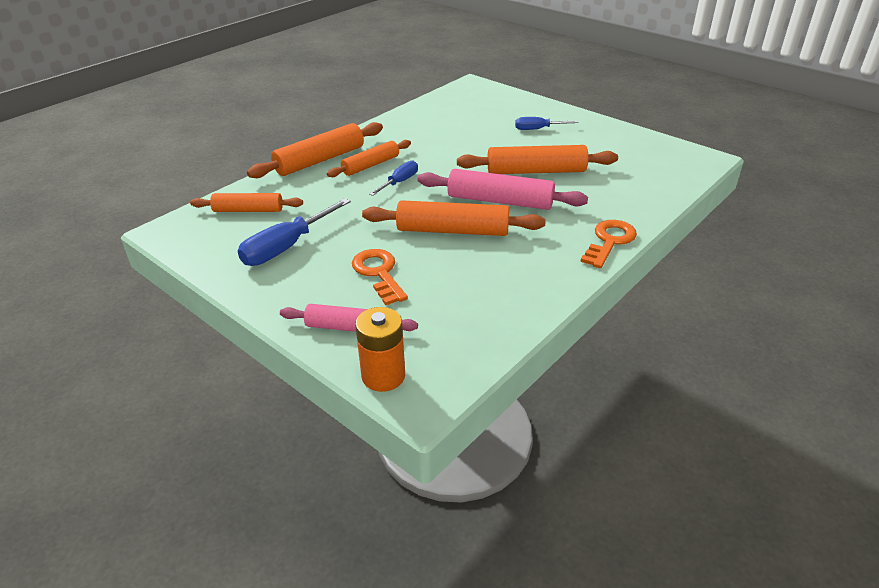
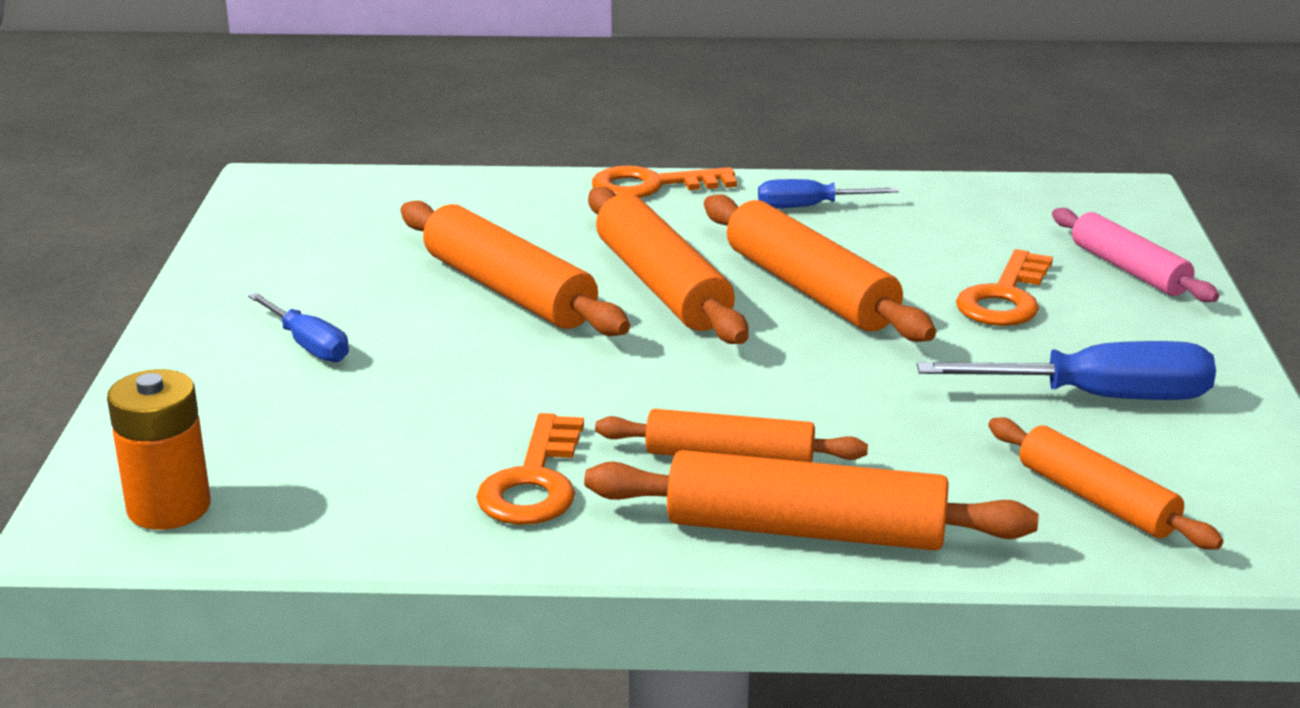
camera: 130 degrees left, 10 degrees down
(383, 376) = (1144, 220): orange battery -> orange battery (169, 507)
(399, 182) = (744, 395): blue screwdriver -> blue screwdriver (809, 207)
(406, 135) = (534, 482): none -> orange key
(500, 201) = (662, 285): pink rolling pin -> orange rolling pin

